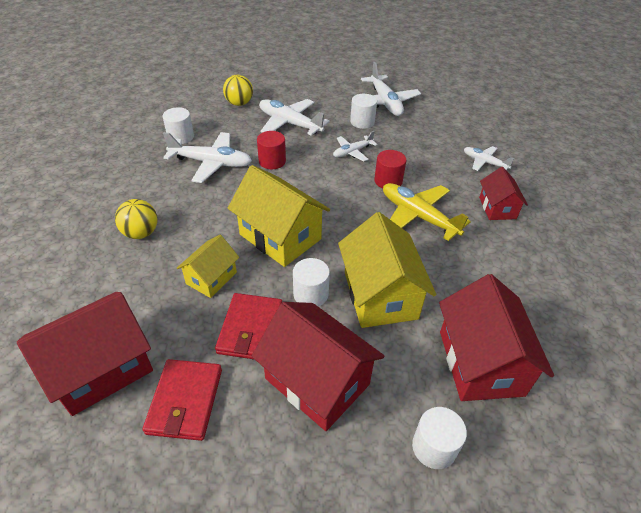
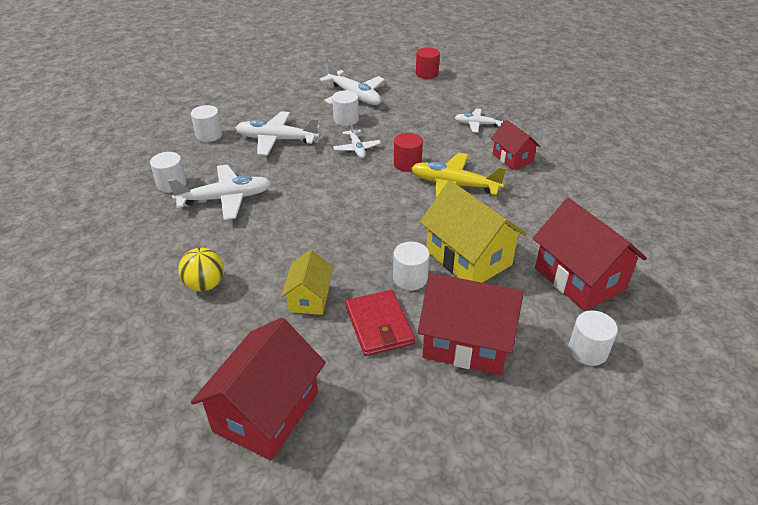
camera: 25 degrees left, 5 degrees down
(185, 401) = (367, 404): red wallet -> none
(239, 103) = (209, 135): yellow ball -> white cylinder
(272, 161) = (286, 179): red cylinder -> red cylinder (427, 74)
(280, 237) = (346, 241): yellow house -> none
(352, 152) = (357, 149): white plane -> white plane turned 45 degrees counterclockwise

